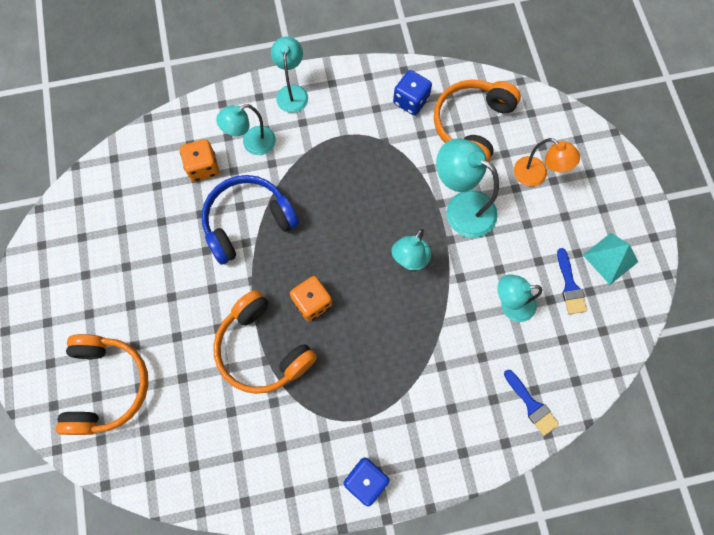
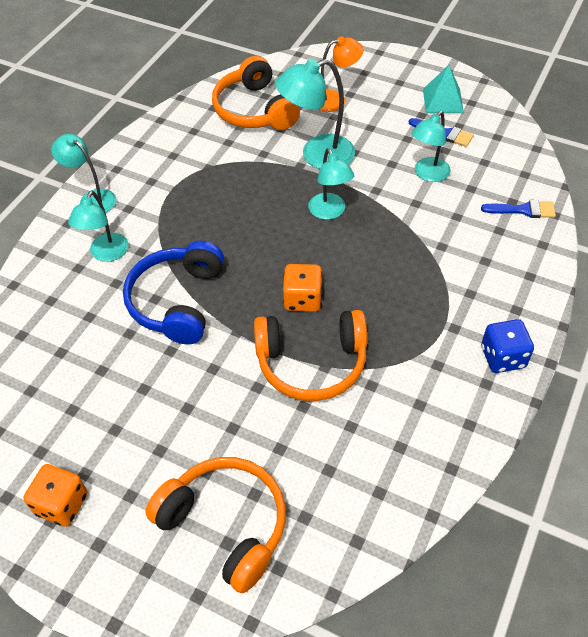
camera: 50 degrees left, 20 degrees down
(203, 167) = (86, 304): orange dice -> orange dice (62, 504)
(411, 101) = (192, 131): blue dice -> none

